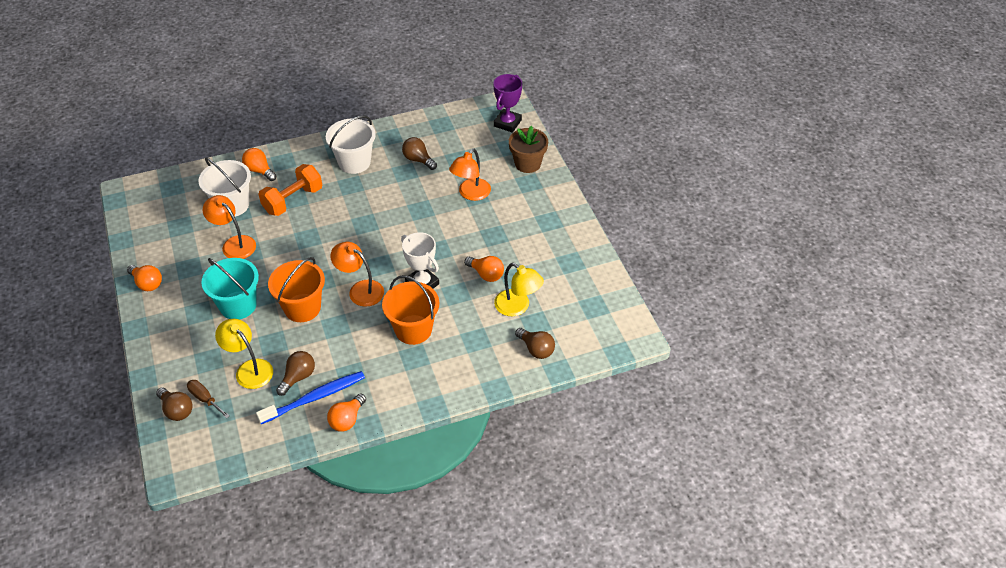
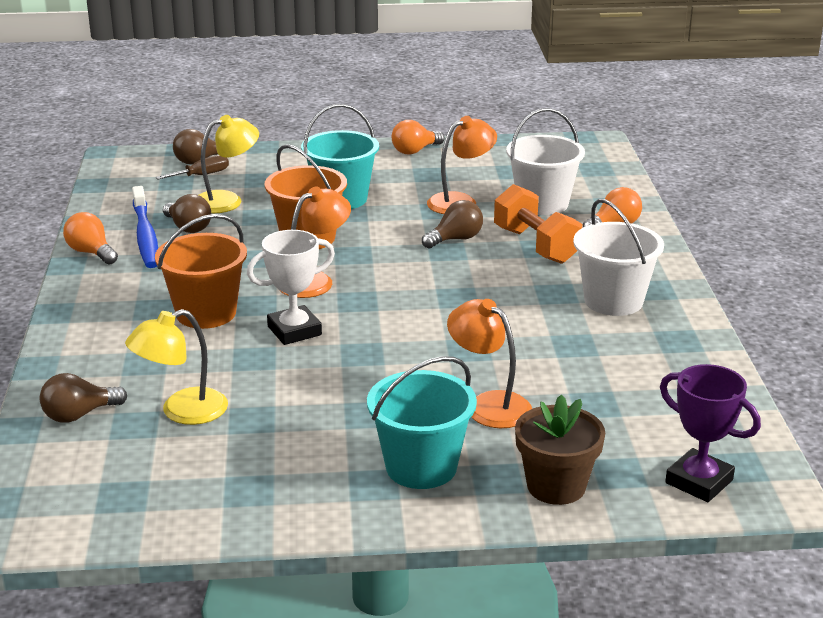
camera: 105 degrees right, 20 degrees down
(418, 160) = (603, 361): brown light bulb -> brown light bulb (455, 239)
(486, 274) = (277, 391): orange light bulb -> none
(530, 208) = (421, 467): none -> turquoise bucket

